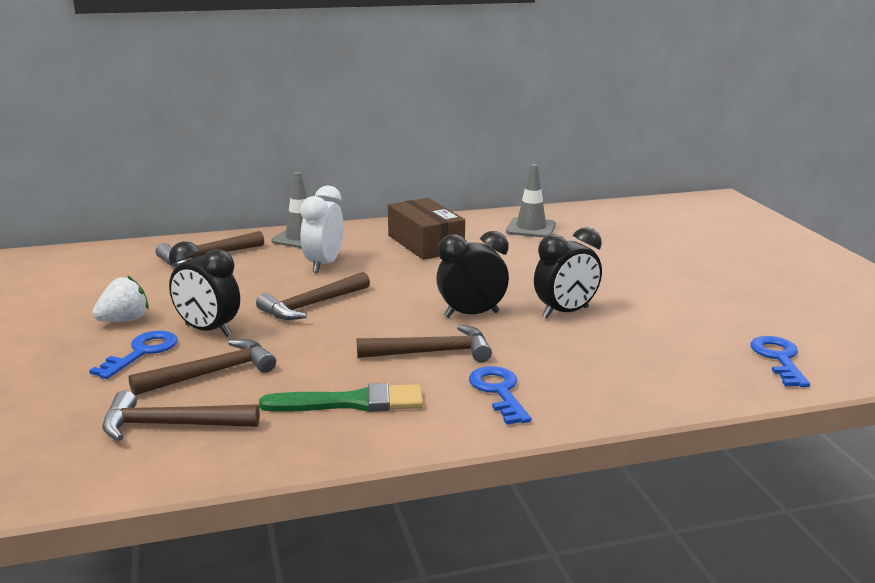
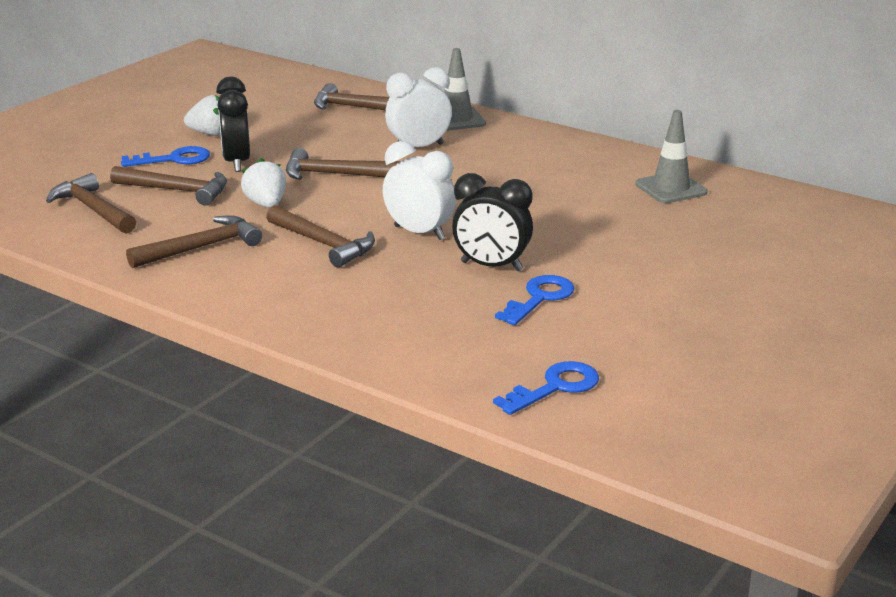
camera: 50 degrees right, 5 degrees up
(316, 348) = (266, 204): none -> white strawberry
(351, 402) = (200, 248): green brush -> brown hammer
(425, 243) = (539, 163): brown box -> none
(471, 314) = (419, 233): black clock -> white clock
(499, 392) = (294, 290): blue key -> blue key (539, 298)

